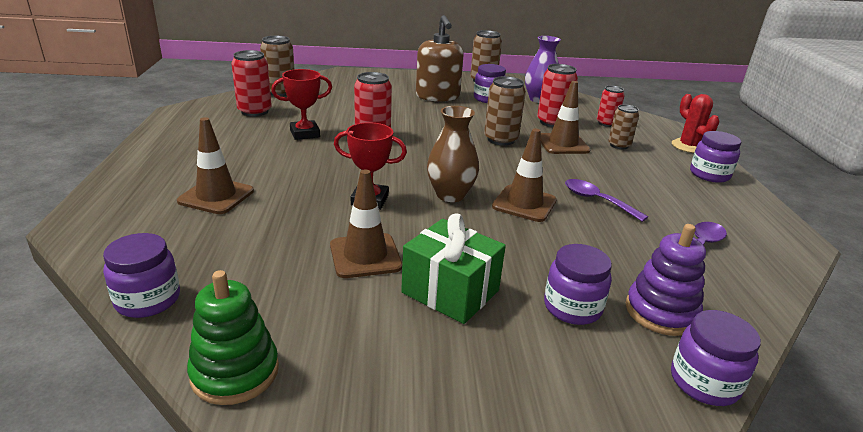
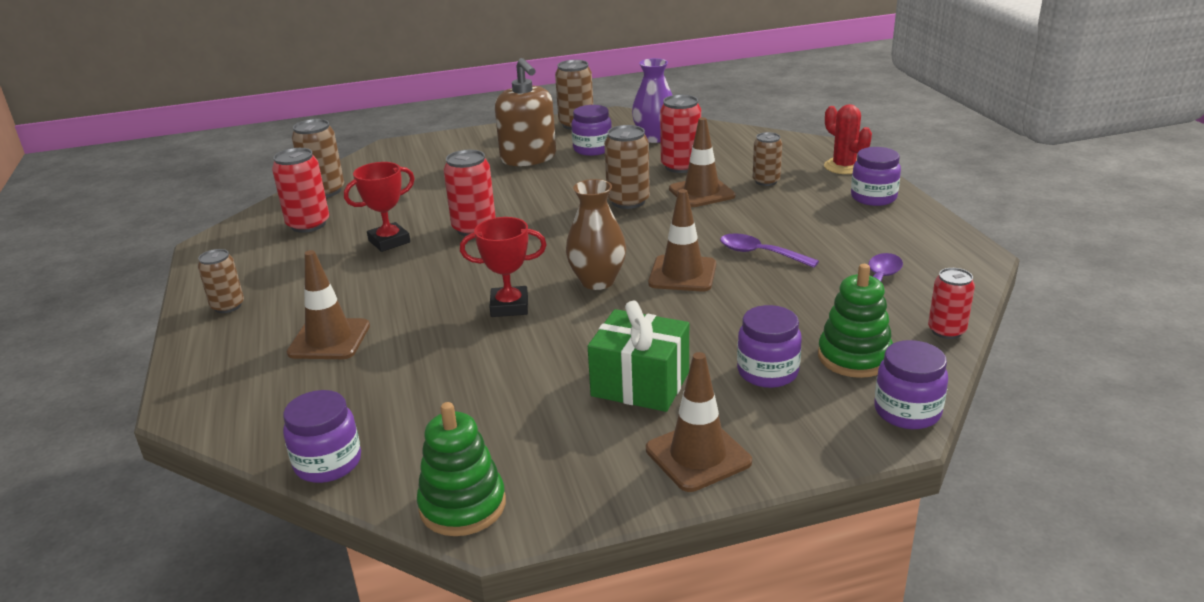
camera: 10 degrees left, 0 degrees up
(160, 156) = (228, 306): none -> brown can
(365, 256) = (535, 368): brown traffic cone -> brown traffic cone (698, 456)
(606, 123) = (744, 155): red can -> red can (946, 331)
(661, 312) = (854, 357): purple stacking toy -> green stacking toy

